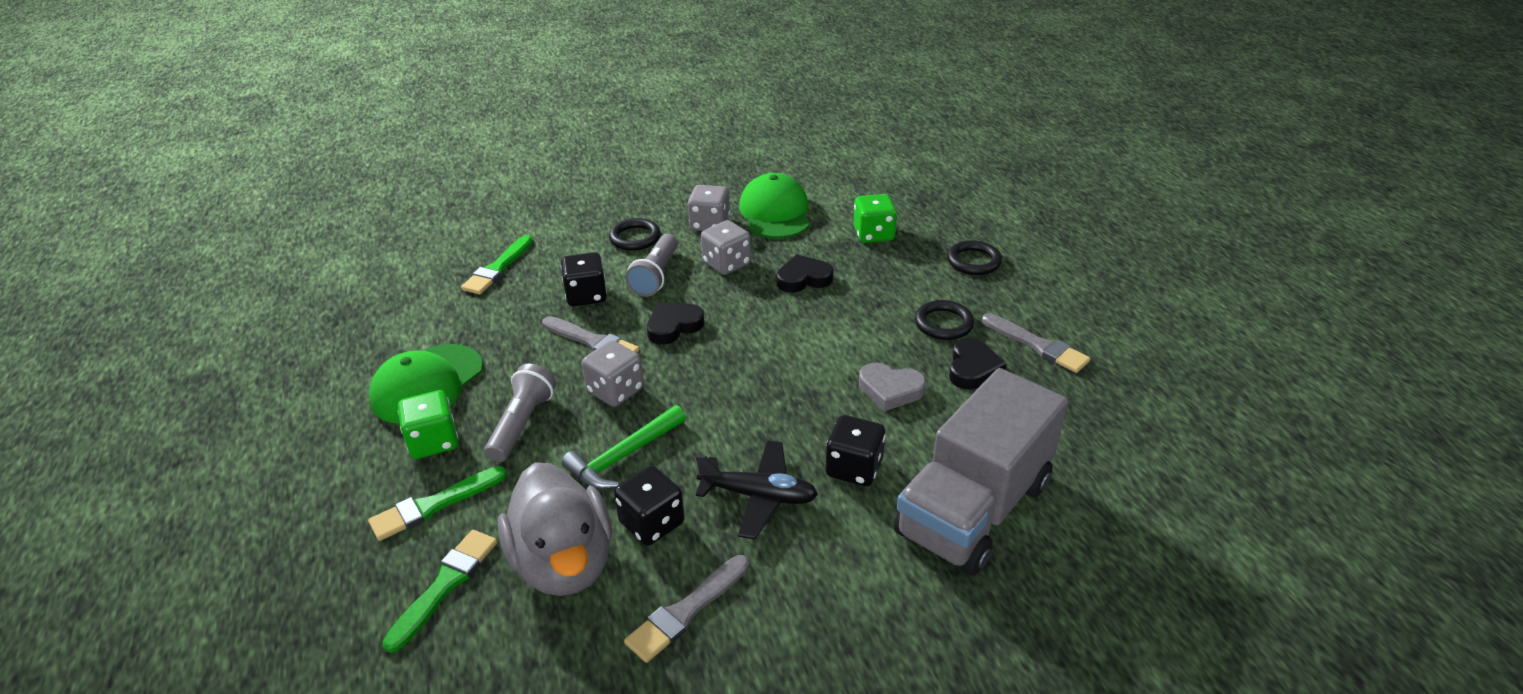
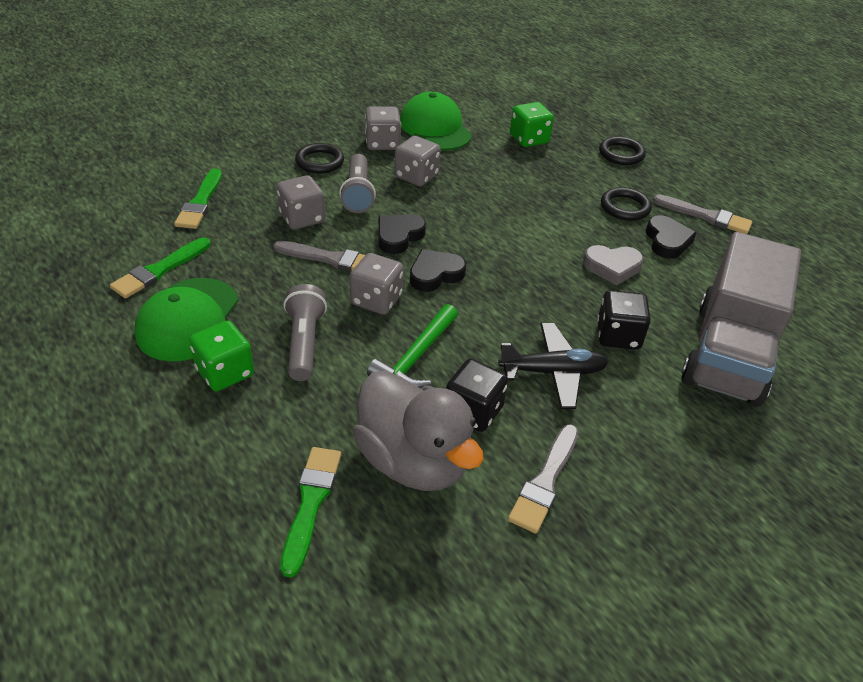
camera: 20 degrees left, 5 degrees up
(433, 505) = (258, 432): green brush -> green brush (159, 270)
(586, 295) = (302, 218): black dice -> grey dice
(803, 279) = (490, 182): black heart -> black heart (435, 274)

